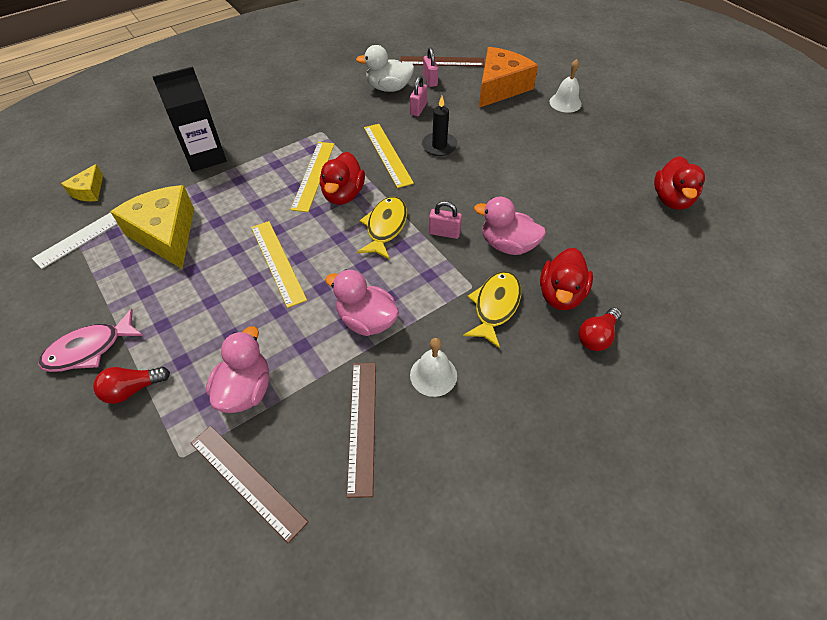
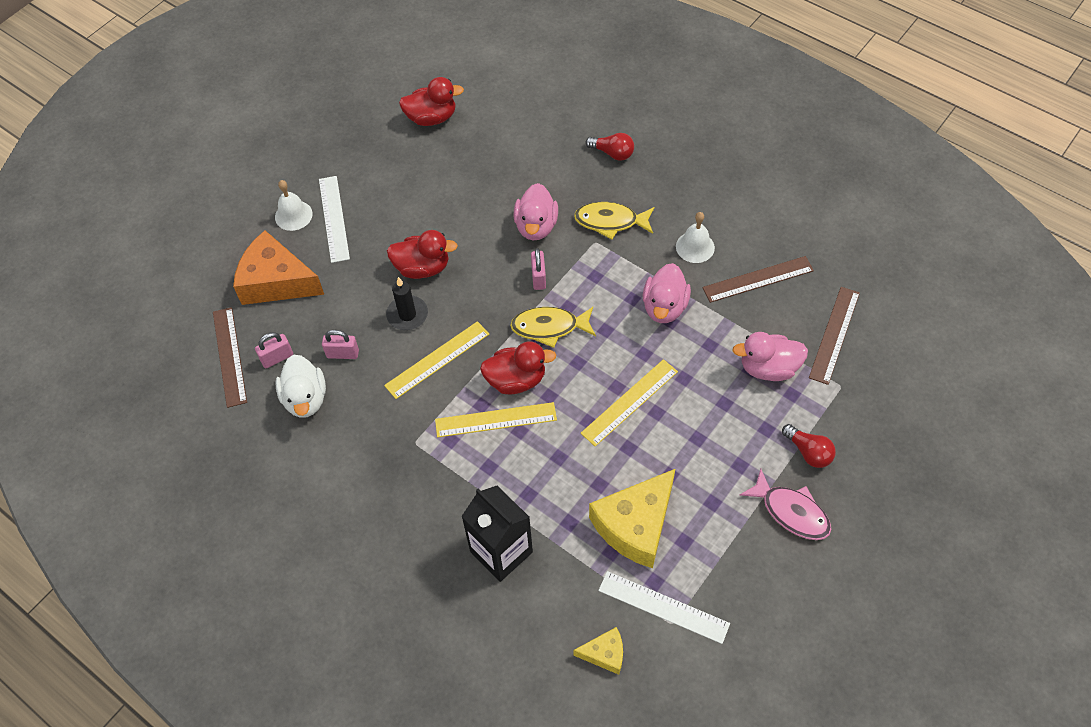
camera: 105 degrees left, 5 degrees up
(556, 122) = (334, 218): none -> white ruler
(561, 294) = (579, 180): red duck -> red duck (422, 268)

